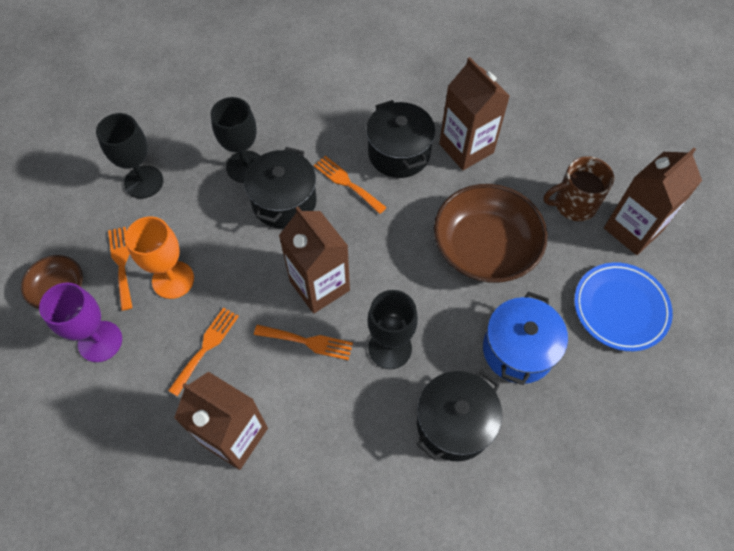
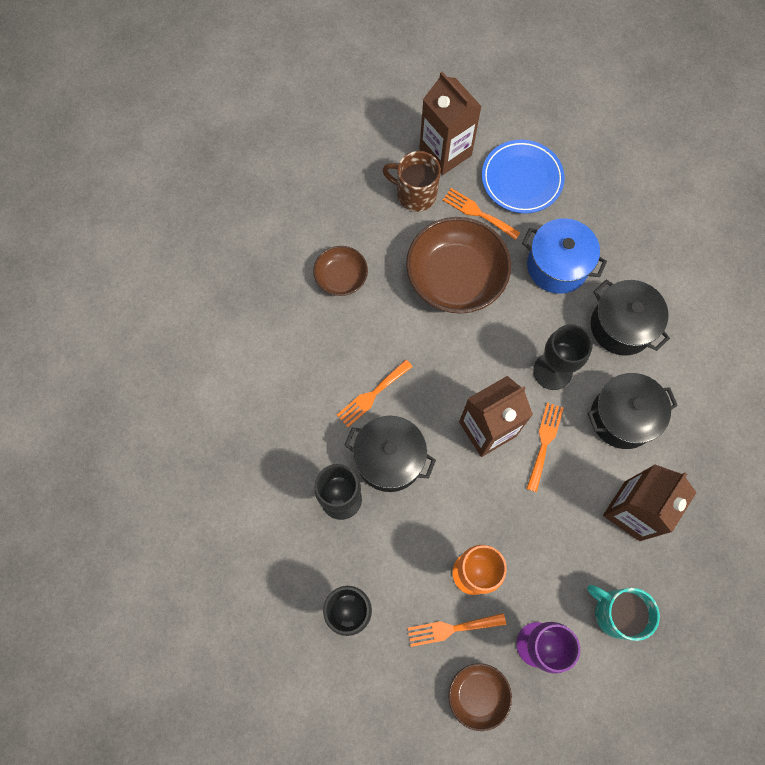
camera: 85 degrees left, 10 degrees up
(125, 418) = (615, 612): none -> turquoise mug
(206, 347) = (547, 538): orange fork -> orange fork (478, 213)
(399, 153) = (340, 341): black pot -> black pot (622, 417)
(466, 148) = (341, 277): brown carton -> brown bowl
(573, 204) = (415, 194): brown mug -> brown mug turned 120 degrees clockwise

